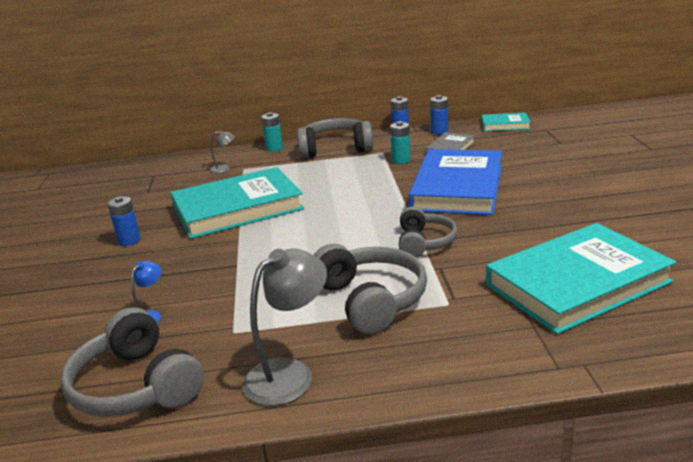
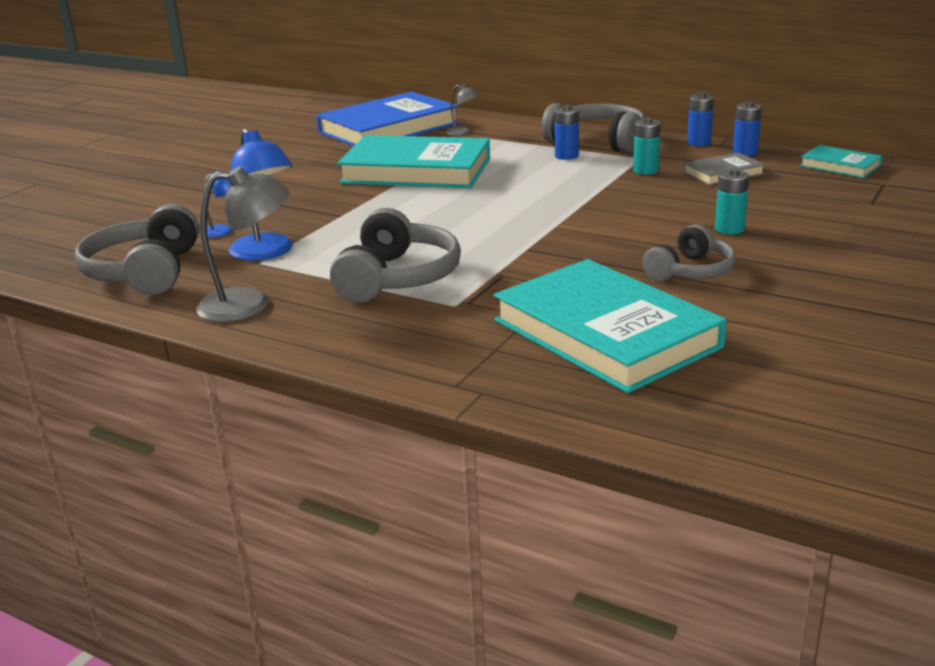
camera: 35 degrees right, 0 degrees up
(129, 241) = (293, 170): blue battery -> blue battery (566, 156)
(226, 321) = (266, 253): none -> blue lamp
(274, 148) = (539, 126): turquoise battery -> turquoise battery (729, 229)
(424, 242) = (527, 250): grey headphones -> grey headphones (690, 271)
(457, 188) = (654, 213): blue book -> blue book (388, 128)
(577, 283) = (605, 333): turquoise book -> turquoise book turned 45 degrees clockwise

